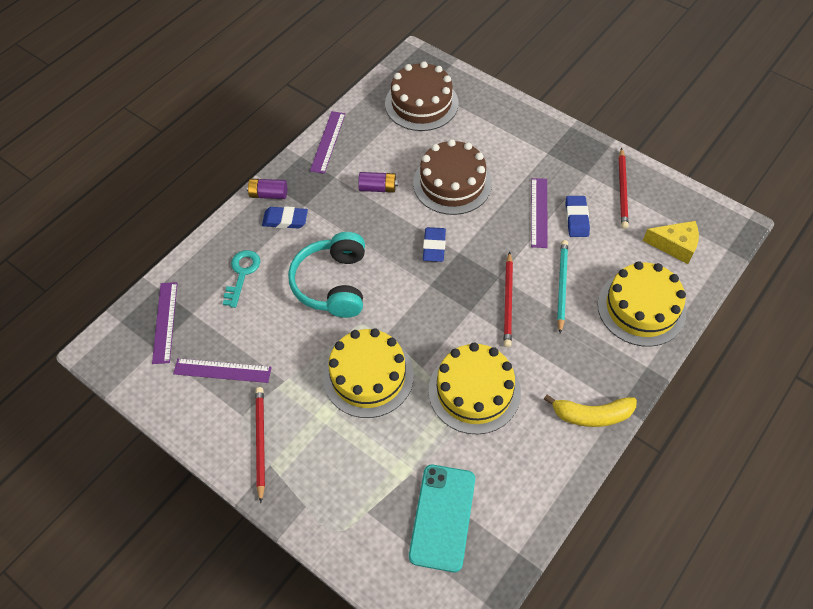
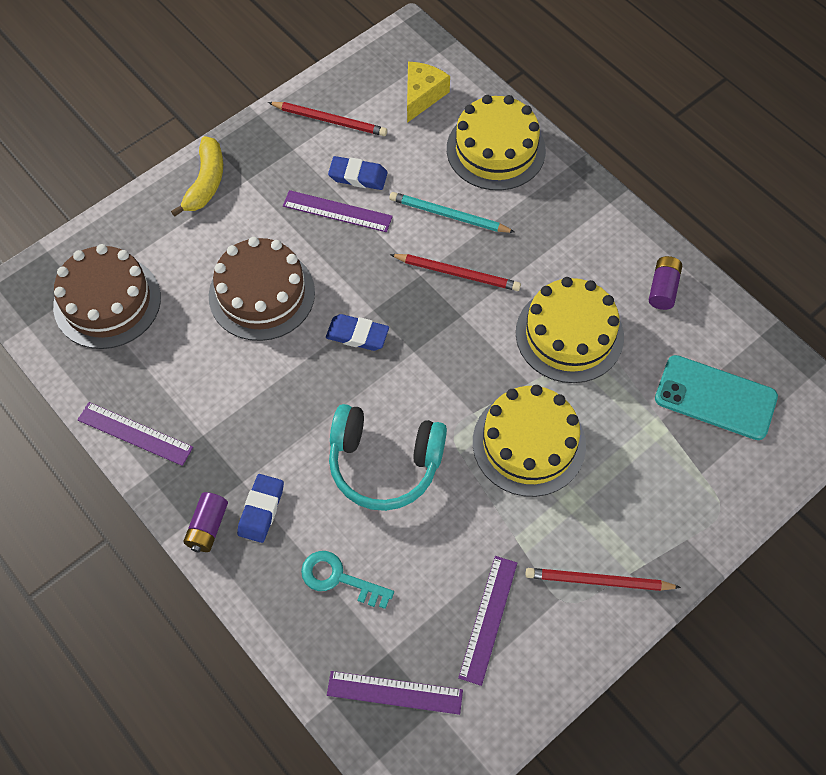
camera: 80 degrees left, 5 degrees up
(378, 188) = (241, 383): purple battery -> purple battery (663, 289)
(592, 415) = (617, 230): yellow banana -> yellow banana (206, 182)

